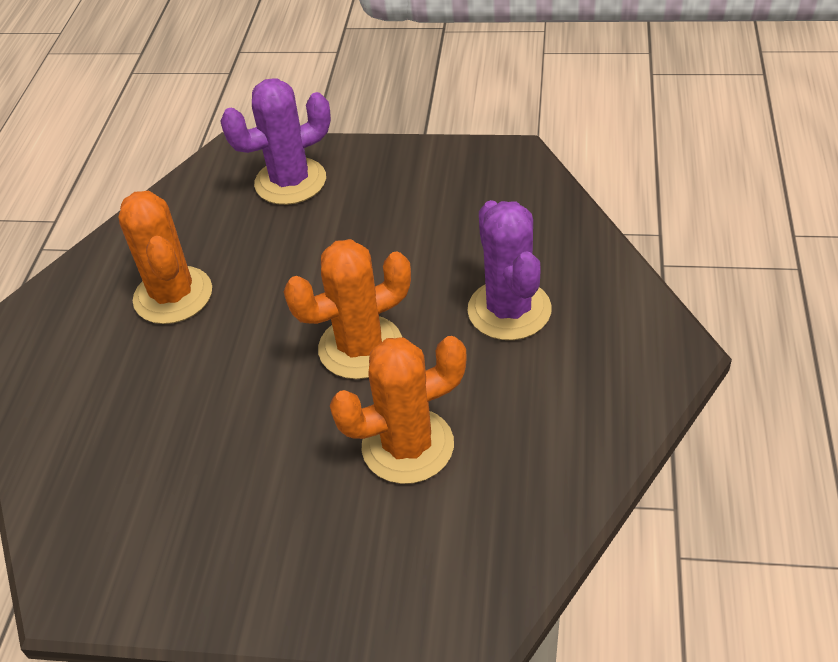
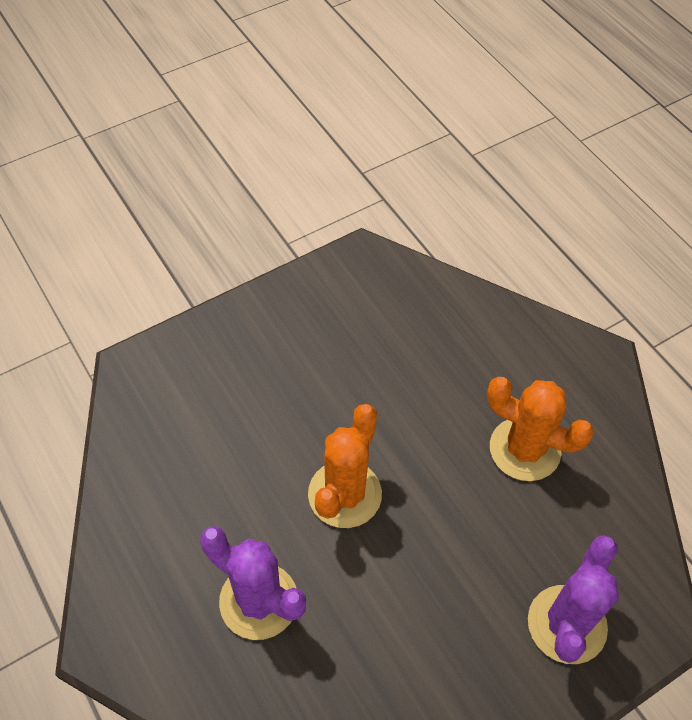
camera: 135 degrees right, 10 degrees up
(408, 446) = (248, 442): orange cactus -> none

